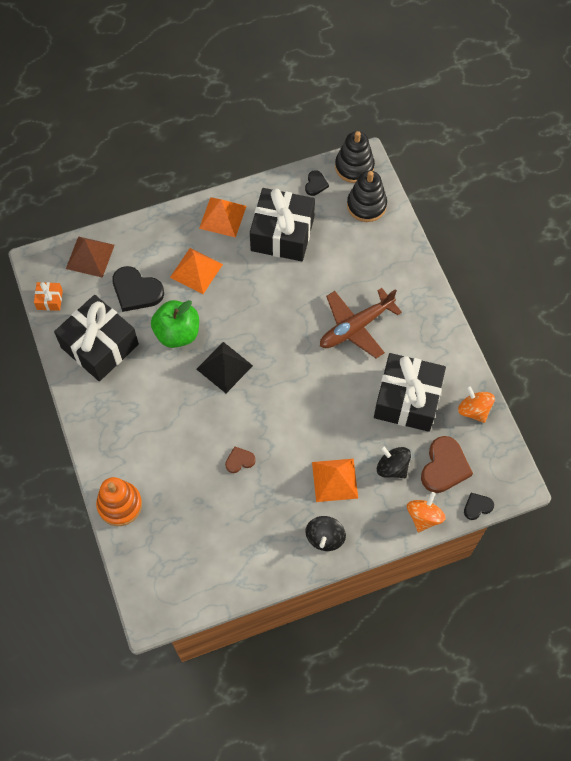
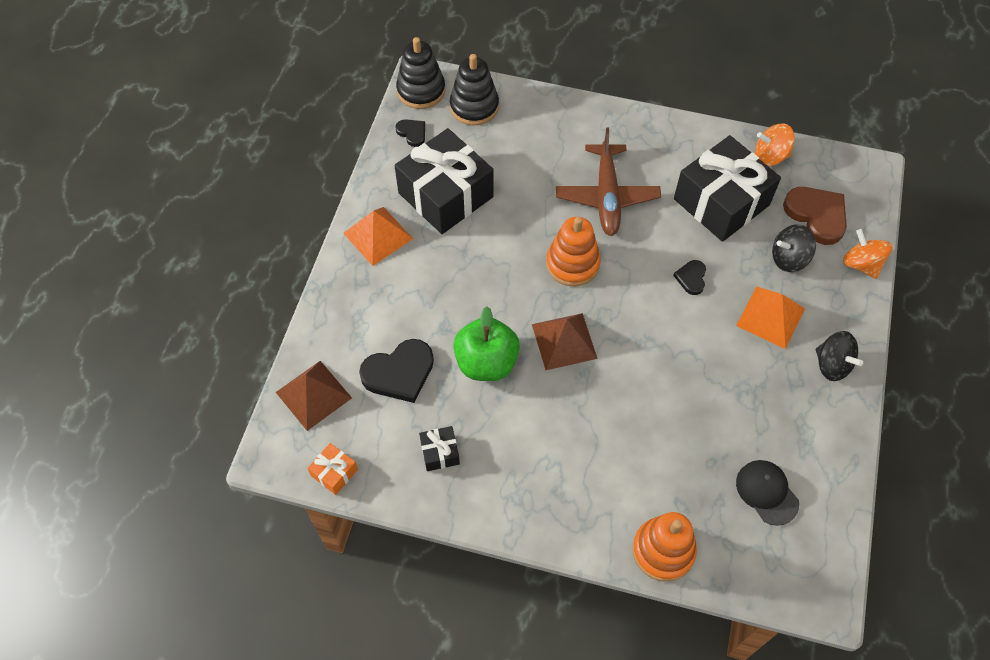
camera: 55 degrees left, 5 degrees down
(100, 346) = (440, 452): black gift -> black gift, size x0.42
(196, 270) = (423, 298): orange pyramid -> none
(200, 544) = (766, 492): none -> black cap
(224, 367) = (564, 341): black pyramid -> brown pyramid
(239, 460) = (689, 393): brown heart -> none
(286, 338) = (572, 264): none -> orange stacking toy
(477, 506) = (877, 214): black heart -> black heart (691, 278)

